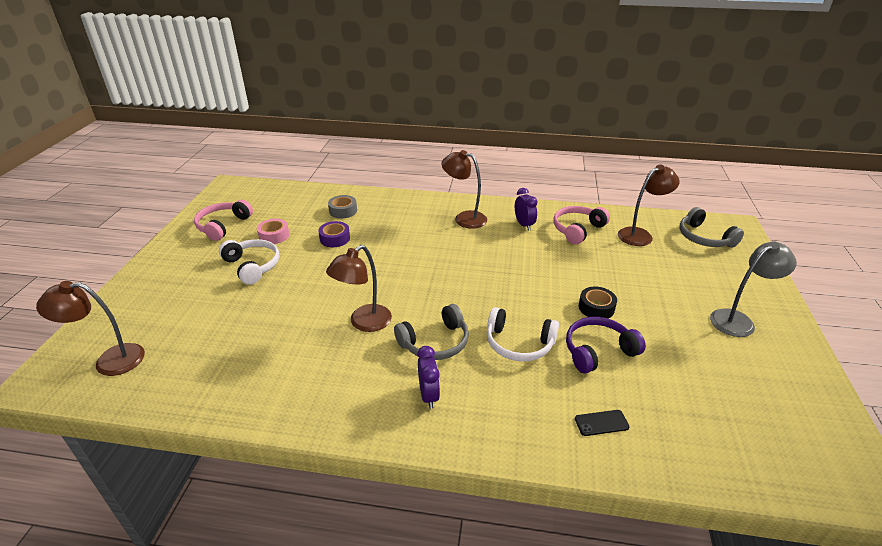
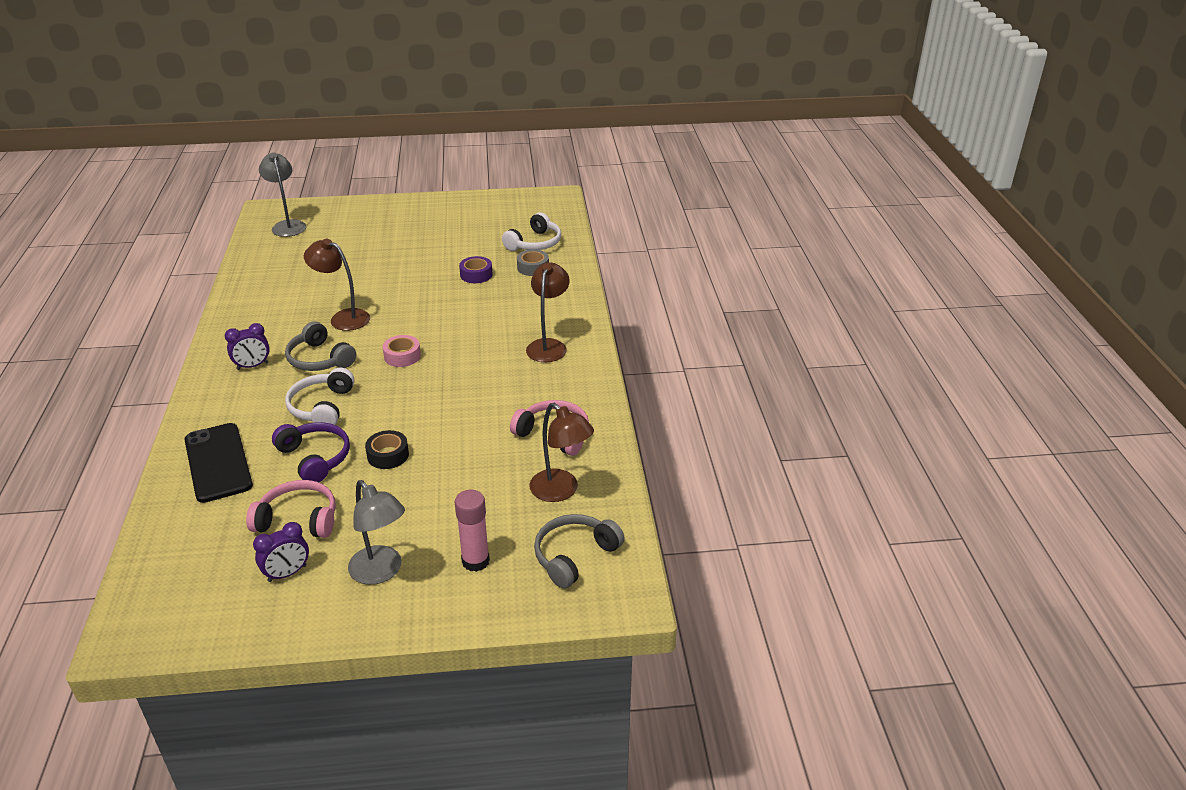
camera: 75 degrees right, 0 degrees up
(110, 360) = (287, 225): brown lamp -> grey lamp
(223, 226) = (479, 214): pink headphones -> pink headphones (298, 519)
(252, 266) = (417, 246): white headphones -> white headphones (535, 243)
(274, 236) = (470, 243): pink tape -> pink tape (402, 356)
(524, 225) = (549, 391): purple clock -> purple clock (287, 573)
(601, 423) = (218, 462): black phone -> black phone, size x2.32
(717, 276) = (475, 561): none -> pink glue stick

